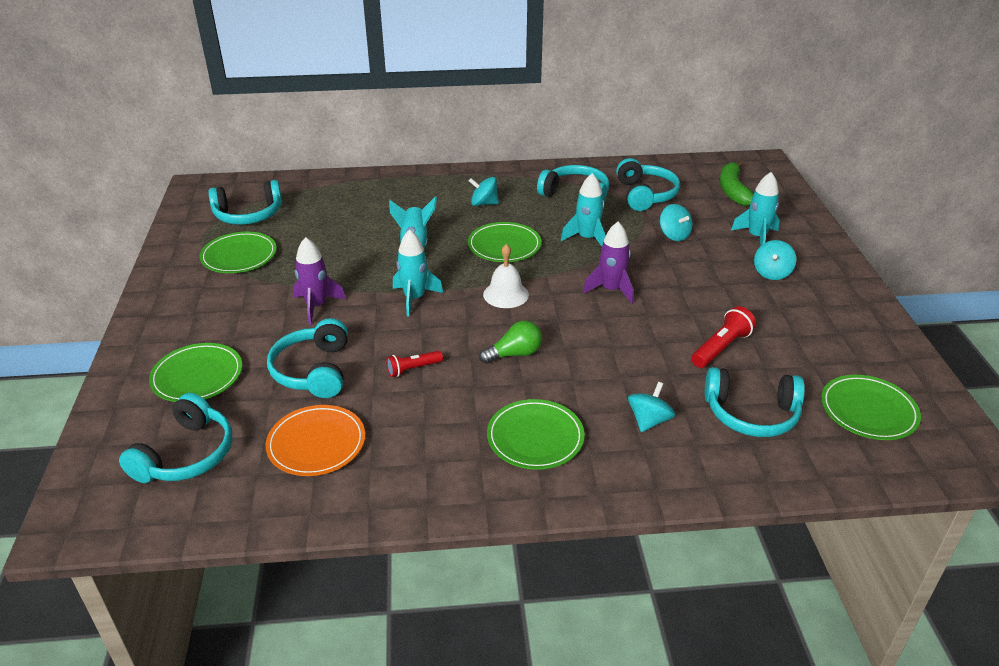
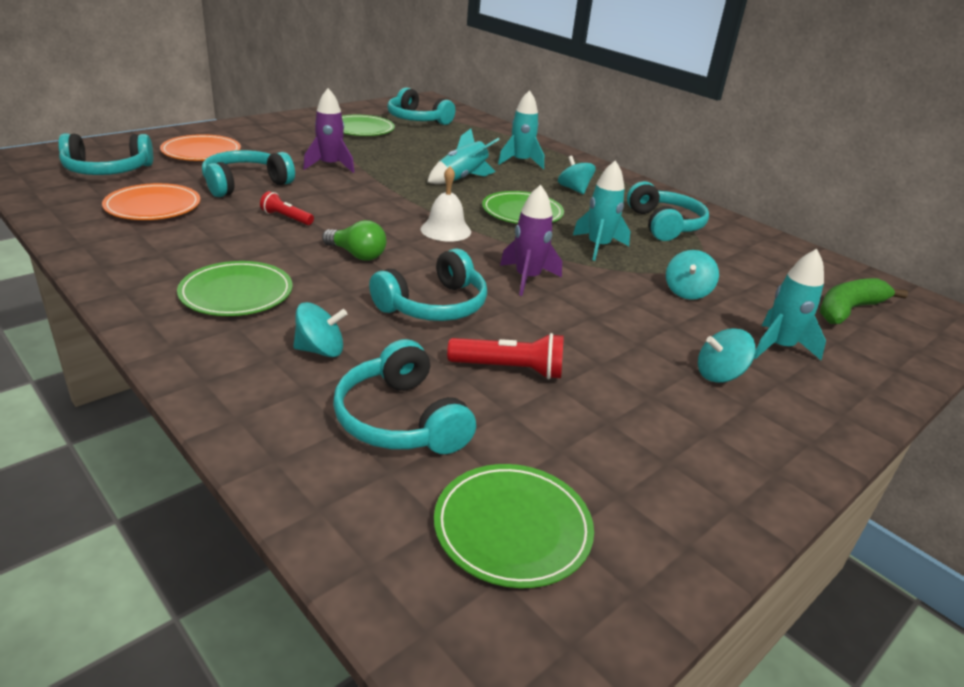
camera: 50 degrees right, 5 degrees down
(197, 376) = (201, 152): green plate -> orange plate
(414, 298) = (387, 196): turquoise rocket -> turquoise rocket (520, 162)
(645, 195) = (734, 259): turquoise headphones -> turquoise headphones (434, 305)

